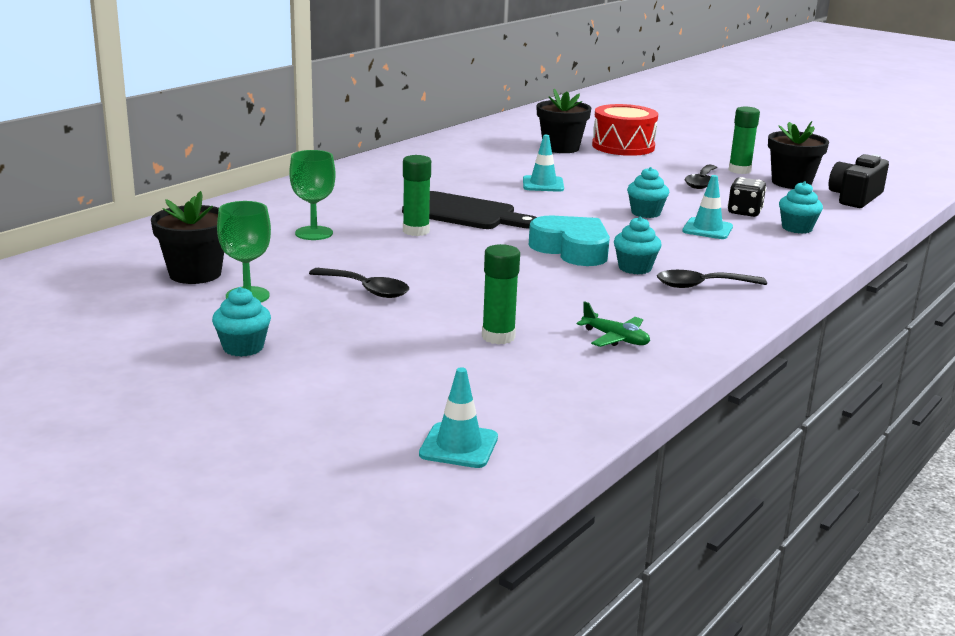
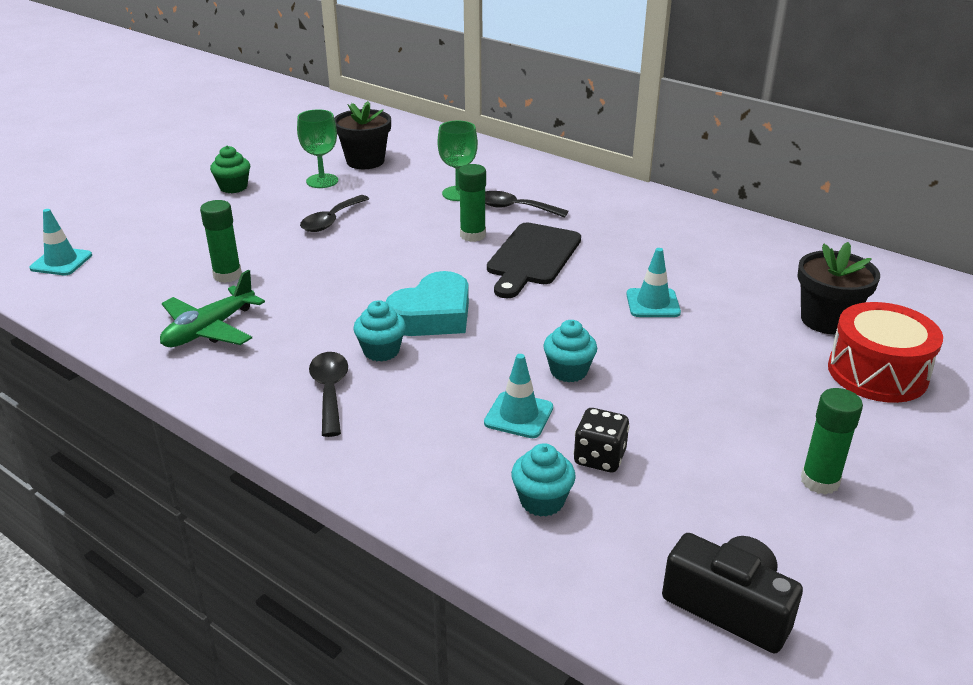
camera: 90 degrees right, 10 degrees up
(243, 347) = (233, 187): turquoise cupcake -> green cupcake
(615, 338) = (209, 330): green plane -> green plane, size x1.61
(701, 182) = (728, 432): black spoon -> black spoon (514, 208)
(791, 183) = (779, 534): black flower pot -> none

